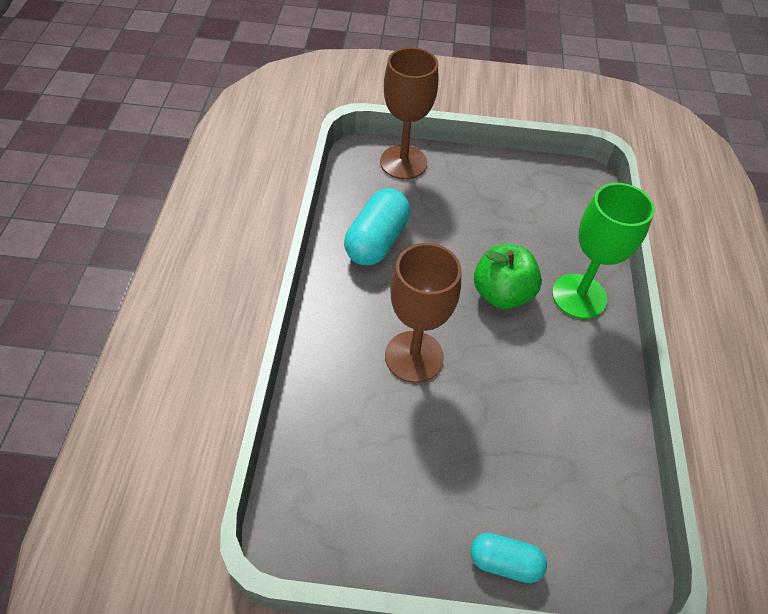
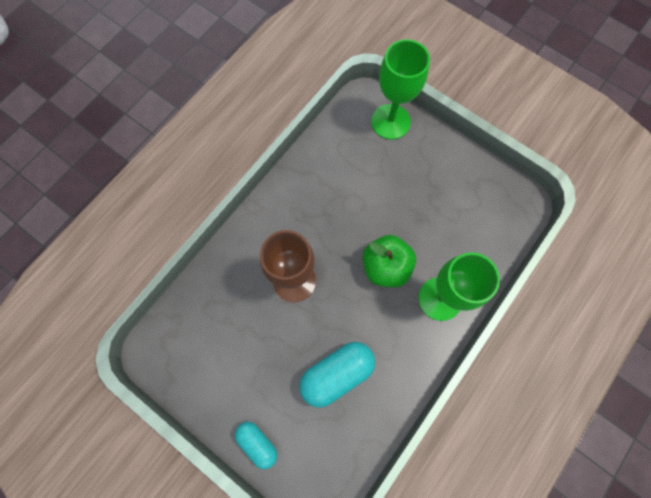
camera: 35 degrees right, 20 degrees up
(377, 241) = (327, 180): turquoise capsule -> turquoise capsule (337, 374)
(403, 162) = (390, 122): brown goblet -> green goblet

